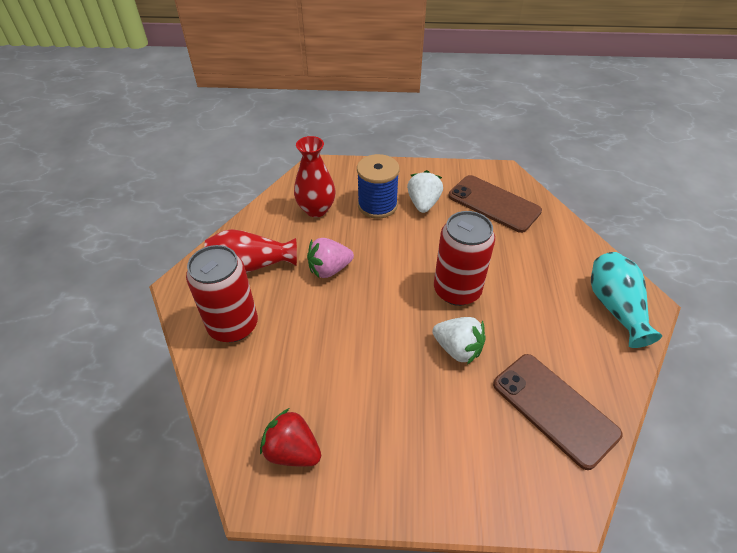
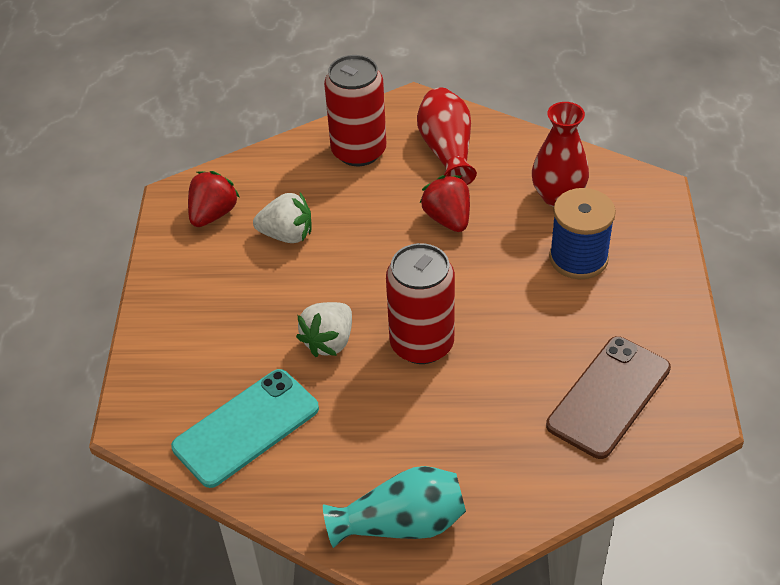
camera: 90 degrees right, 0 degrees up
(329, 269) = (448, 219): pink strawberry -> red strawberry
(423, 204) = (592, 309): white strawberry -> white strawberry (287, 235)
(554, 408) = (246, 428): brown phone -> turquoise phone

